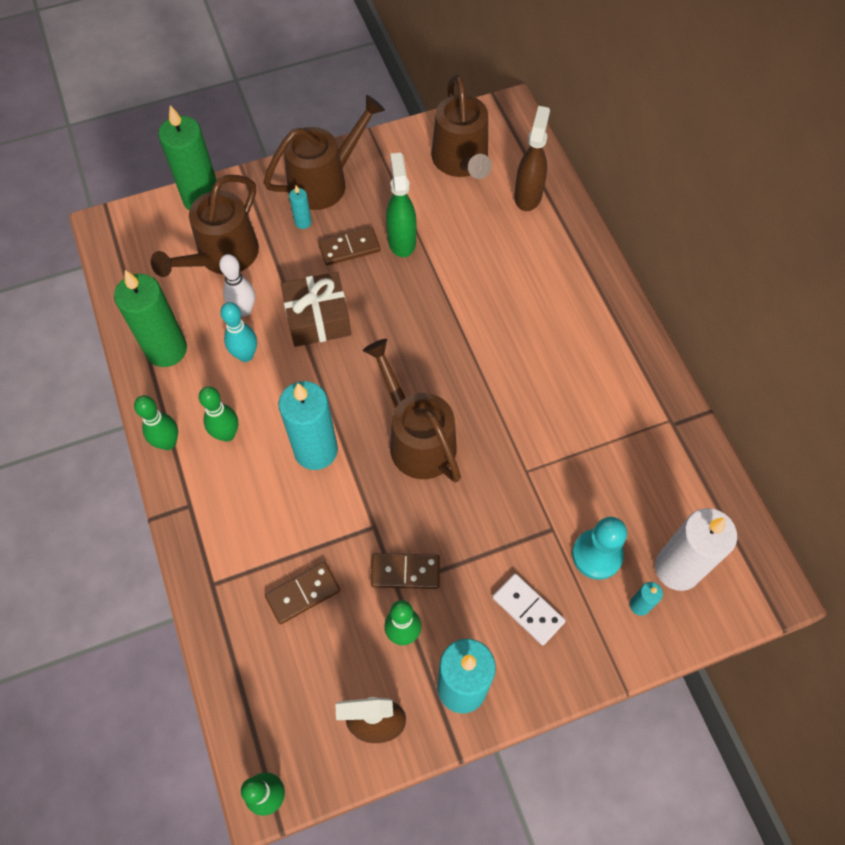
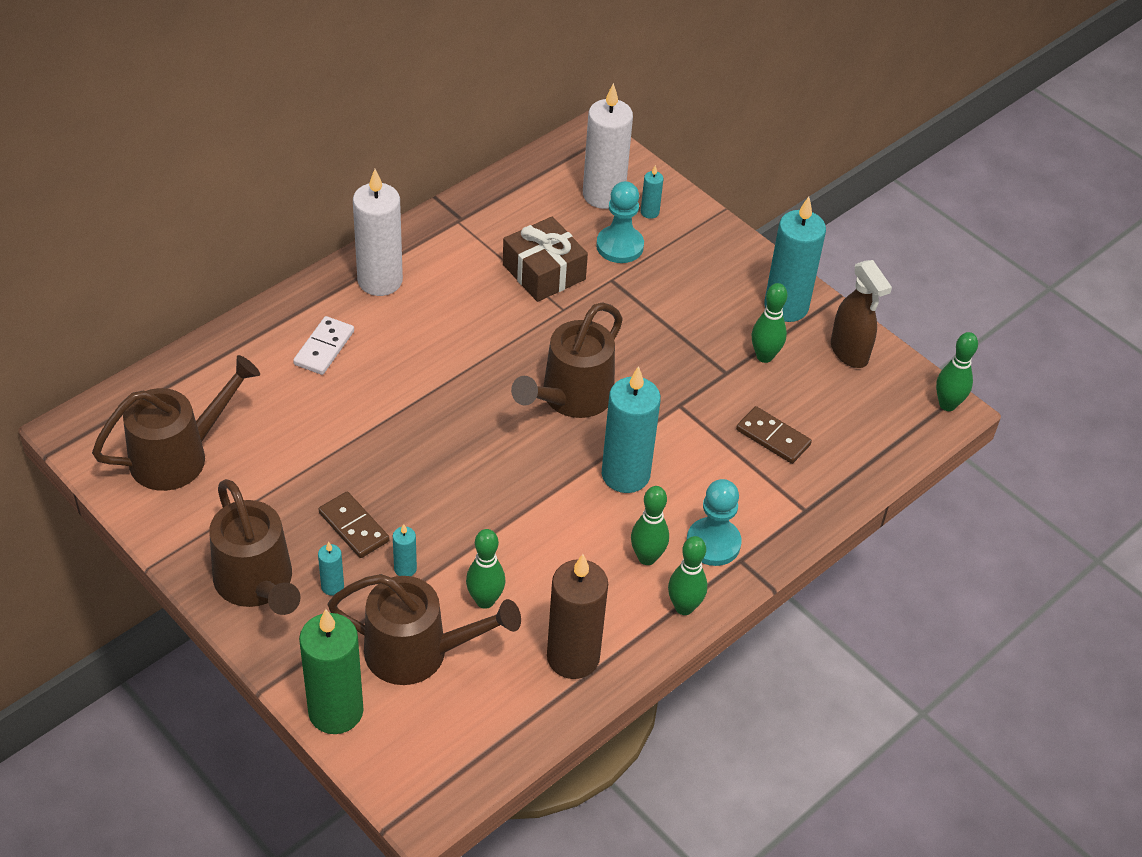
camera: 115 degrees left, 15 degrees down
(166, 349) = (573, 657): green candle -> brown candle
(215, 490) = (713, 543): none -> turquoise pawn
(244, 310) = (485, 600): white bowling pin -> green bowling pin
(246, 355) = (544, 576): turquoise bowling pin -> none
(297, 269) = (405, 569): none -> turquoise candle
(318, 318) = (465, 525): brown gift -> brown gift (544, 272)
(325, 181) = (258, 585): brown watering can -> brown watering can turned 150 degrees counterclockwise
(401, 240) = (323, 480): green spray bottle -> none
(405, 572) = (709, 370): brown domino -> none
(528, 195) = (212, 382): brown spray bottle -> none
(528, 609) = (694, 280): white domino -> white domino (324, 348)
(607, 335) = (380, 281): none -> white candle

